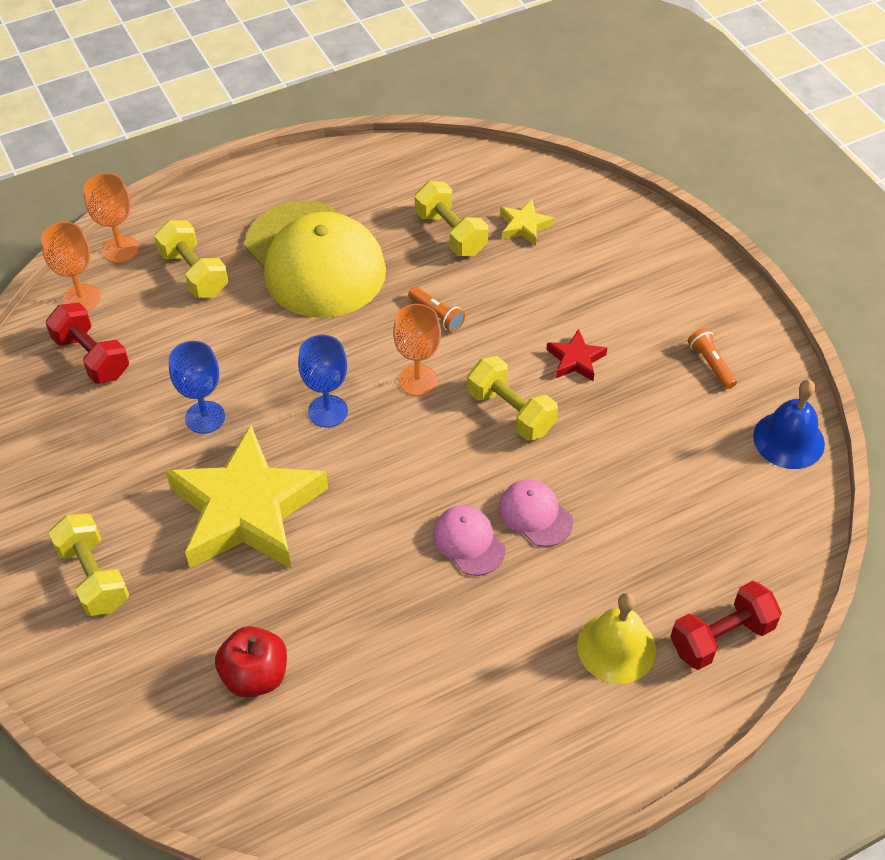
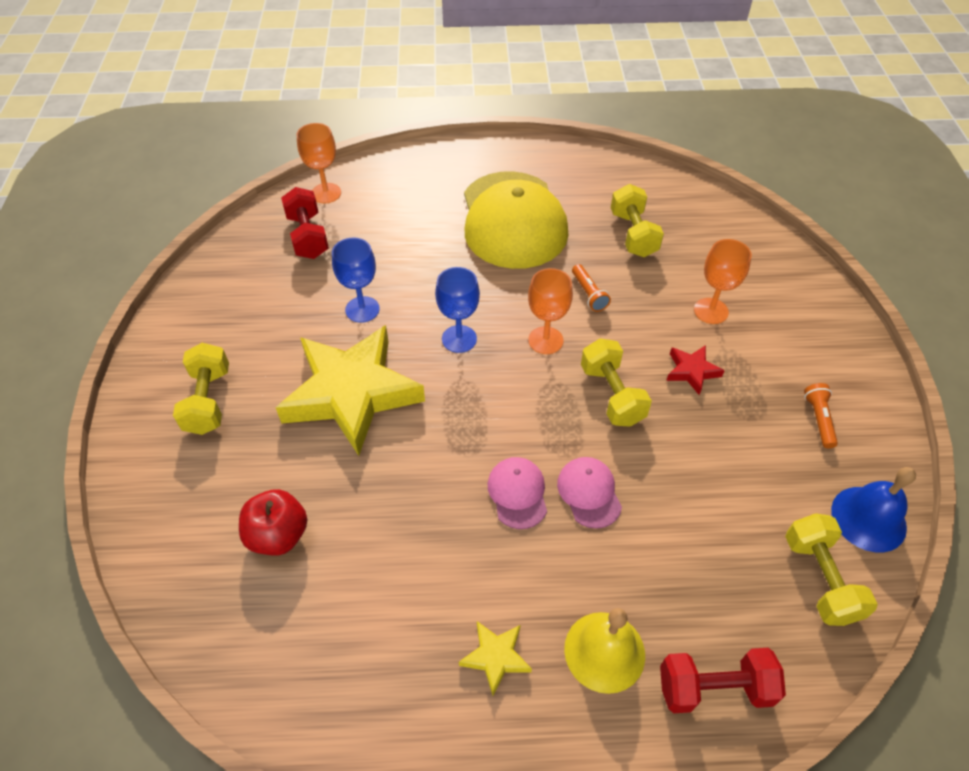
camera: 25 degrees right, 0 degrees up
(120, 249) = (374, 168): orange goblet -> orange goblet (711, 311)
(194, 273) = (416, 201): yellow dumbbell -> yellow dumbbell (820, 579)
(524, 226) = (699, 248): yellow star -> yellow star (495, 657)

